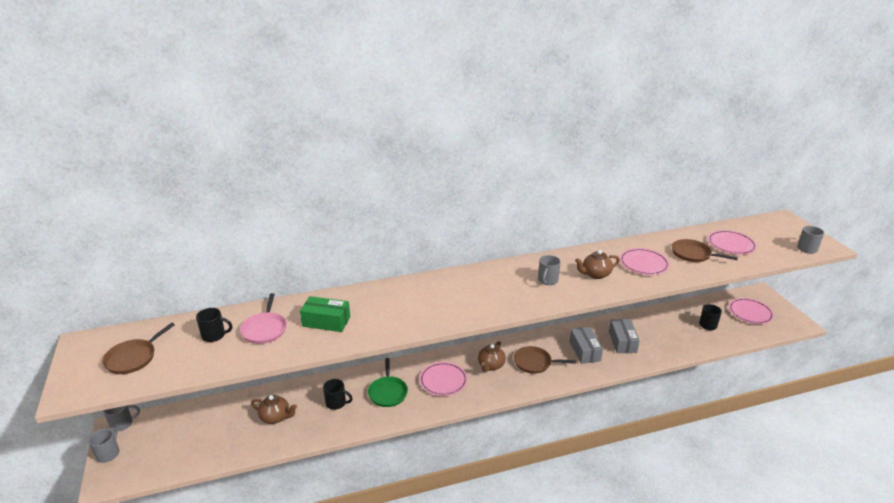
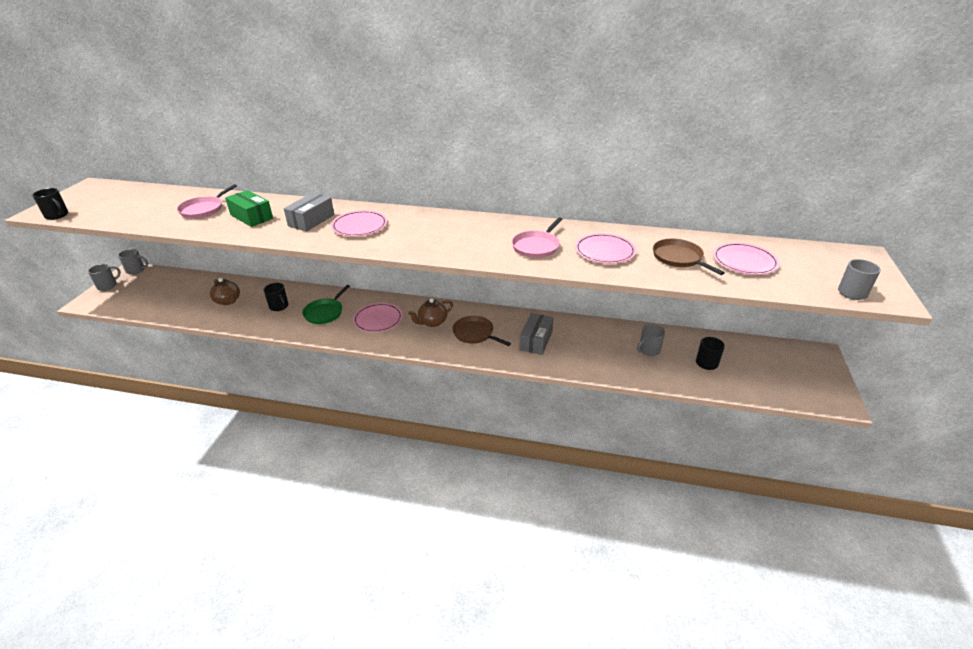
camera: 30 degrees right, 5 degrees up
(133, 358) = (102, 203): brown pan -> none
(214, 335) = (167, 204): black mug -> black mug (57, 215)
(547, 280) = (479, 238): grey mug -> grey mug (648, 350)
(595, 274) = (536, 246): brown teapot -> pink pan
(622, 342) = (586, 346): grey box -> grey box (311, 220)
(750, 313) = (779, 369): pink plate -> pink plate (359, 226)

